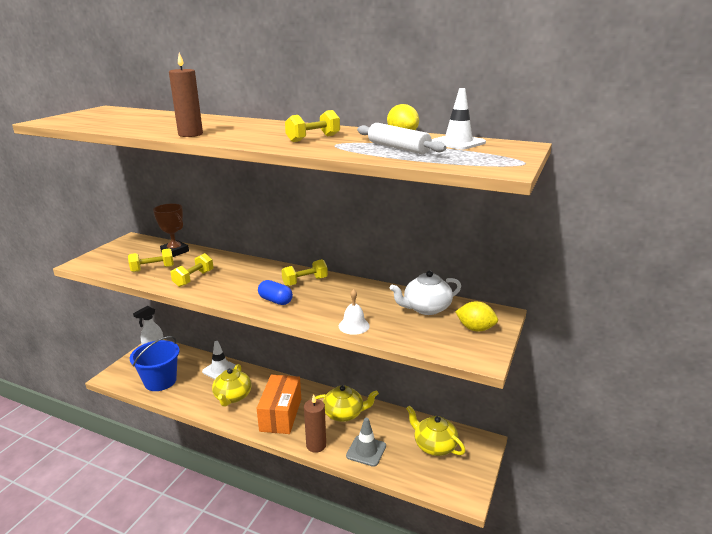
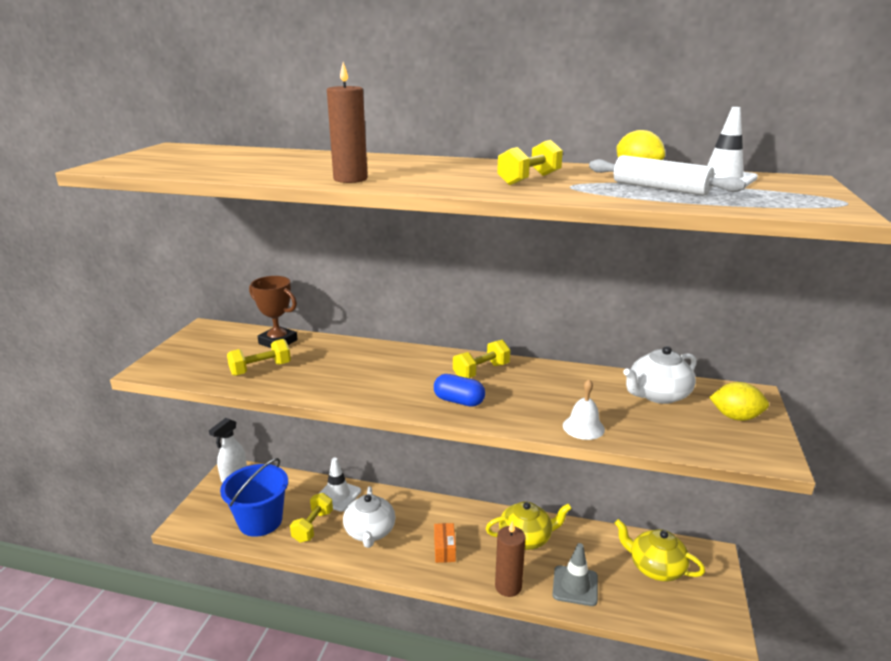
camera: 10 degrees left, 0 degrees up
(194, 279) = (327, 379): yellow dumbbell -> yellow dumbbell (313, 526)
(232, 397) = (370, 532): yellow teapot -> white teapot
(281, 414) = (444, 549): orange box -> orange box, size x0.49

